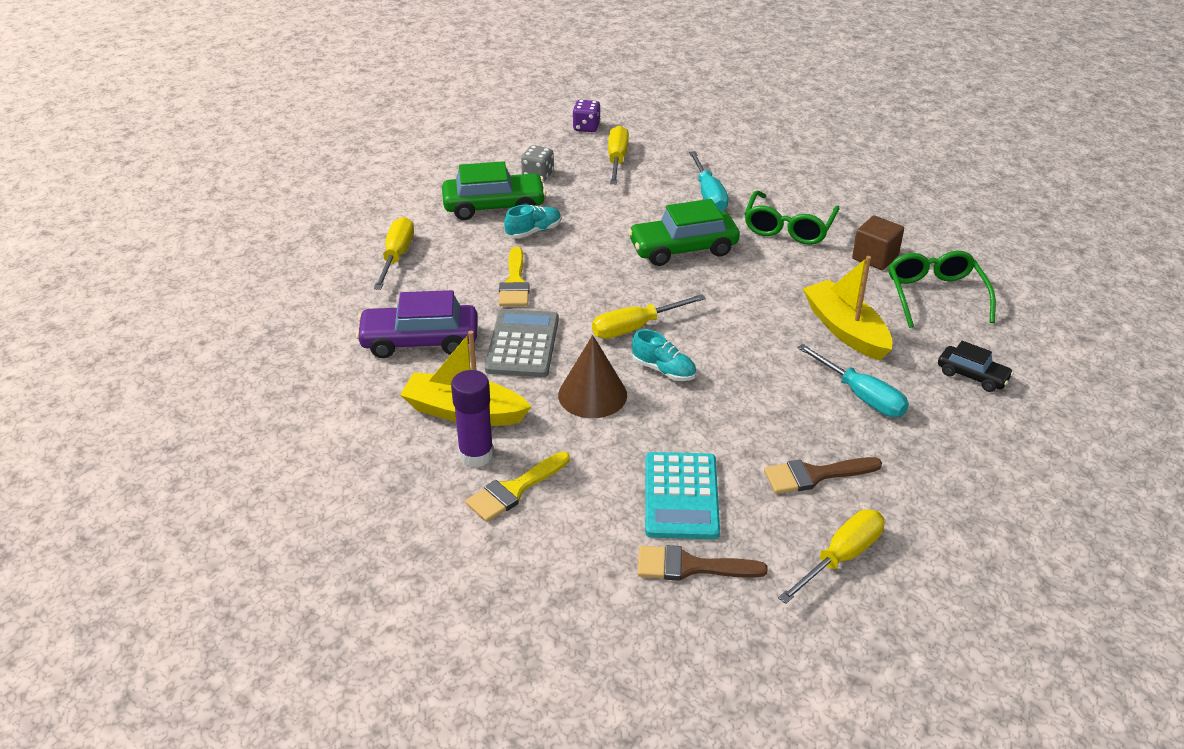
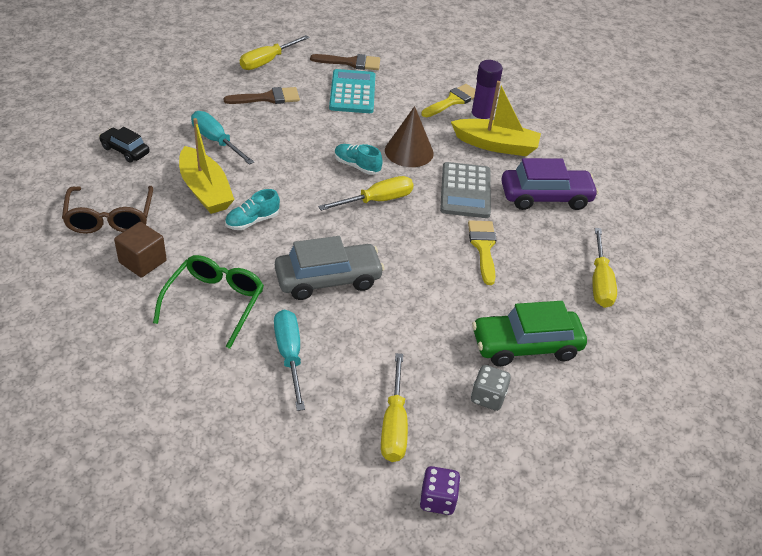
camera: 175 degrees right, 5 degrees up
(533, 231) = (477, 308): turquoise shoe -> turquoise shoe (252, 221)
(683, 249) = (328, 279): green car -> grey car
(935, 295) = (110, 218): green glasses -> brown glasses

